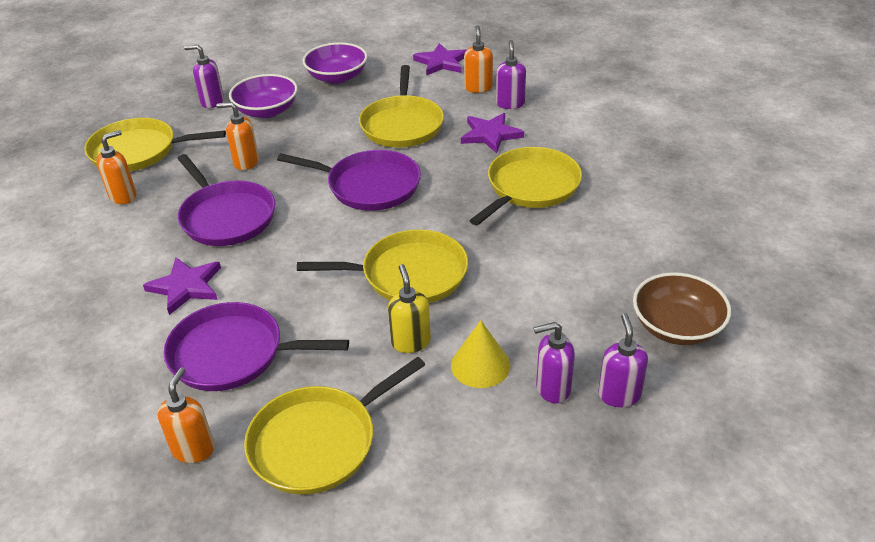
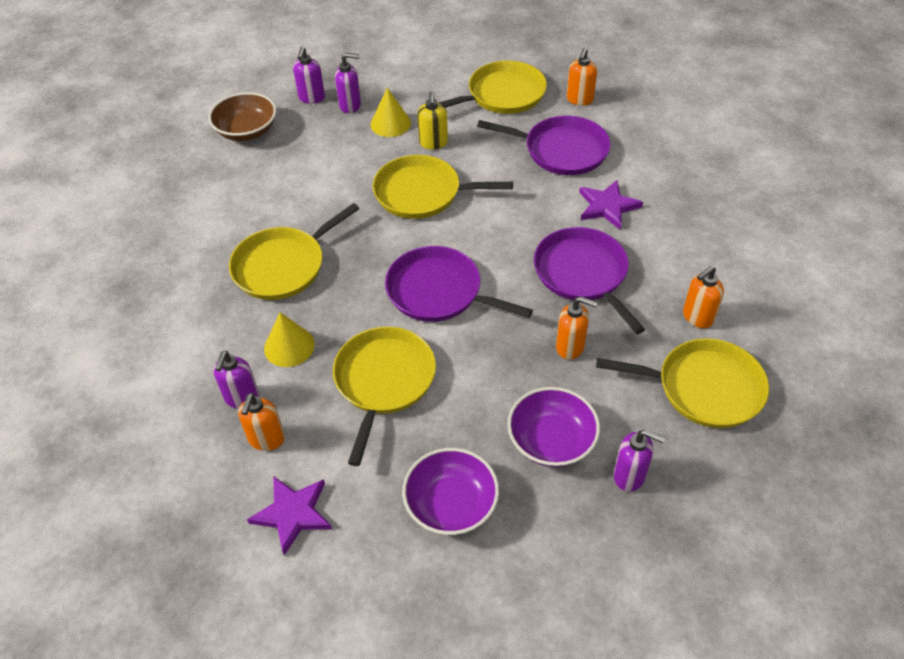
camera: 170 degrees left, 10 degrees up
(490, 135) = (289, 346): purple star -> yellow cone

